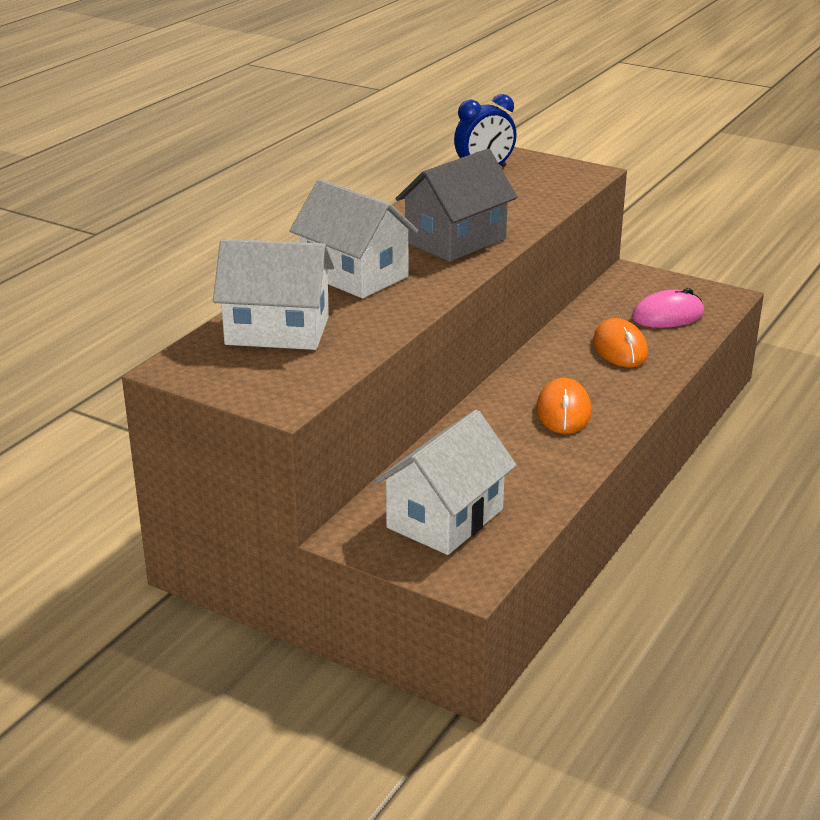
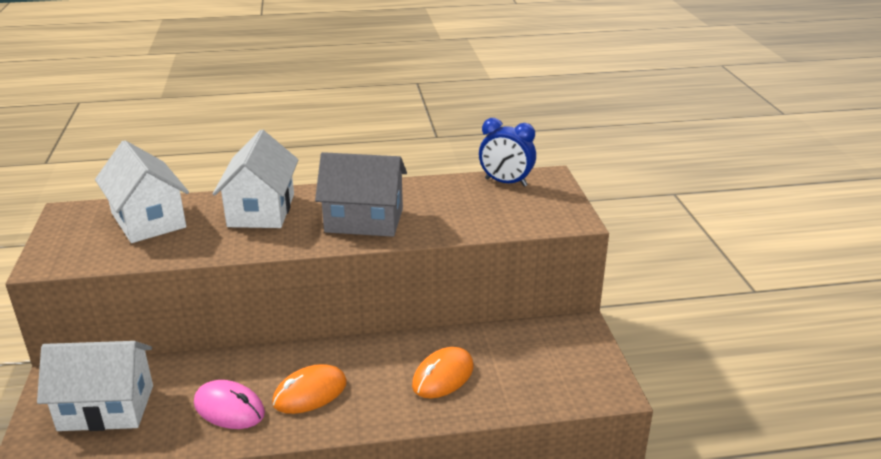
camera: 50 degrees right, 0 degrees up
(667, 315) = (531, 376): pink mouse -> pink mouse (229, 408)

